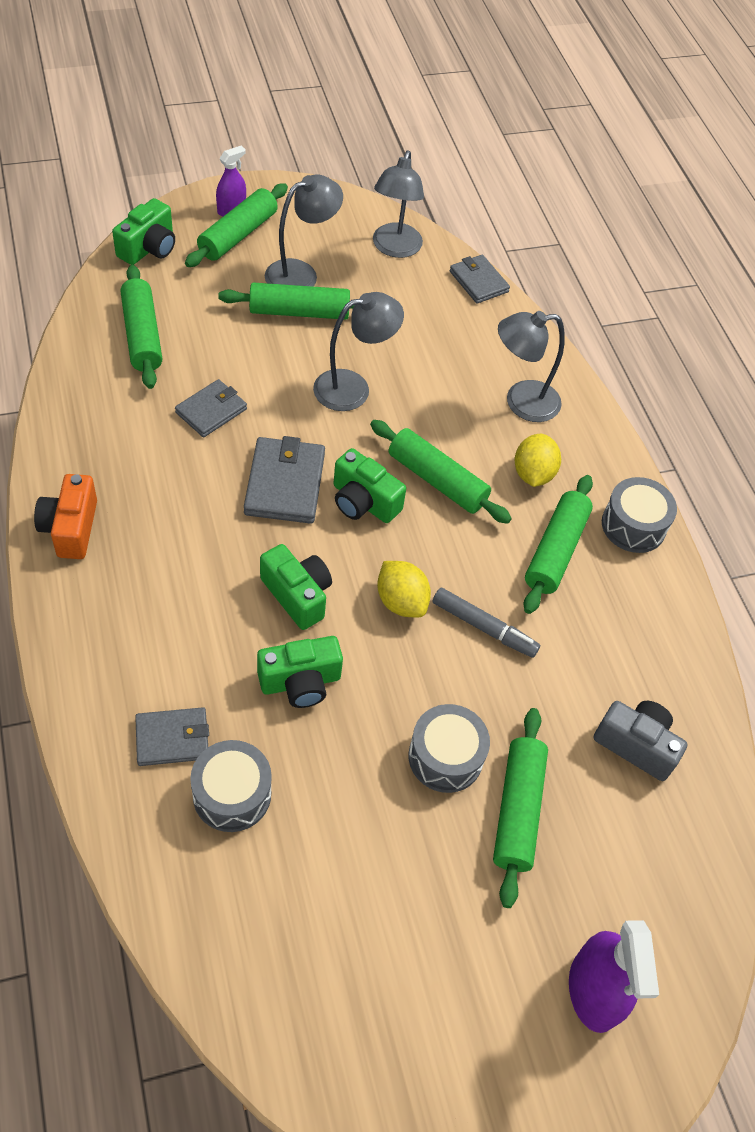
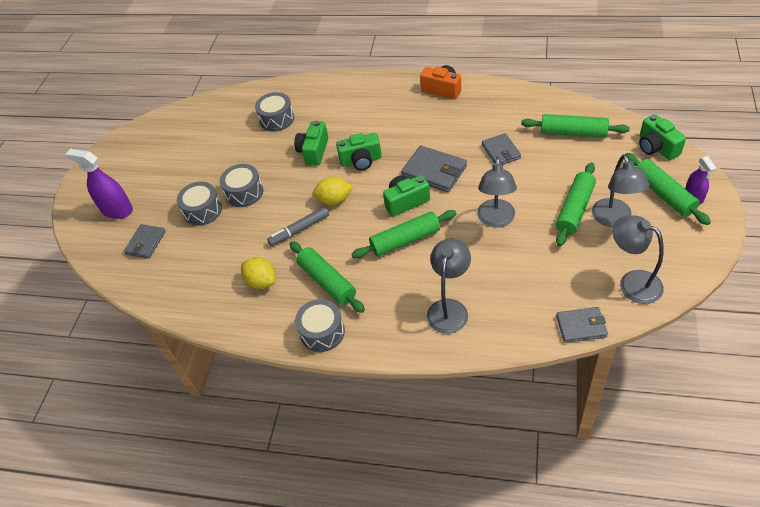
camera: 130 degrees right, 5 degrees down
(172, 738) = (313, 106): grey wallet -> grey wallet (145, 243)
(517, 810) = (203, 211): green rolling pin -> grey drum
(533, 474) = (387, 292): yellow lemon -> yellow lemon (261, 281)
(636, 745) = (197, 271): grey camera -> none

